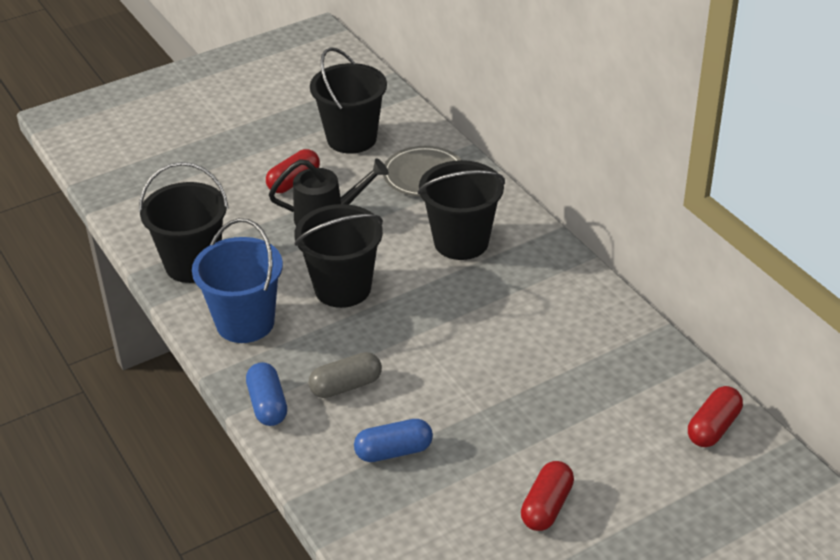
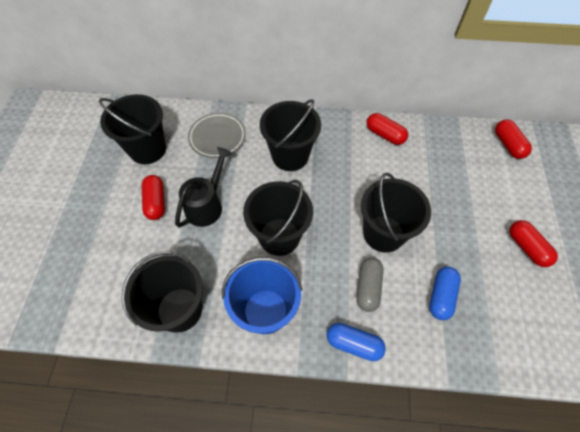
camera: 55 degrees left, 20 degrees up
(432, 367) = (383, 233): none -> black bucket
(588, 303) = (385, 135): none -> red capsule

